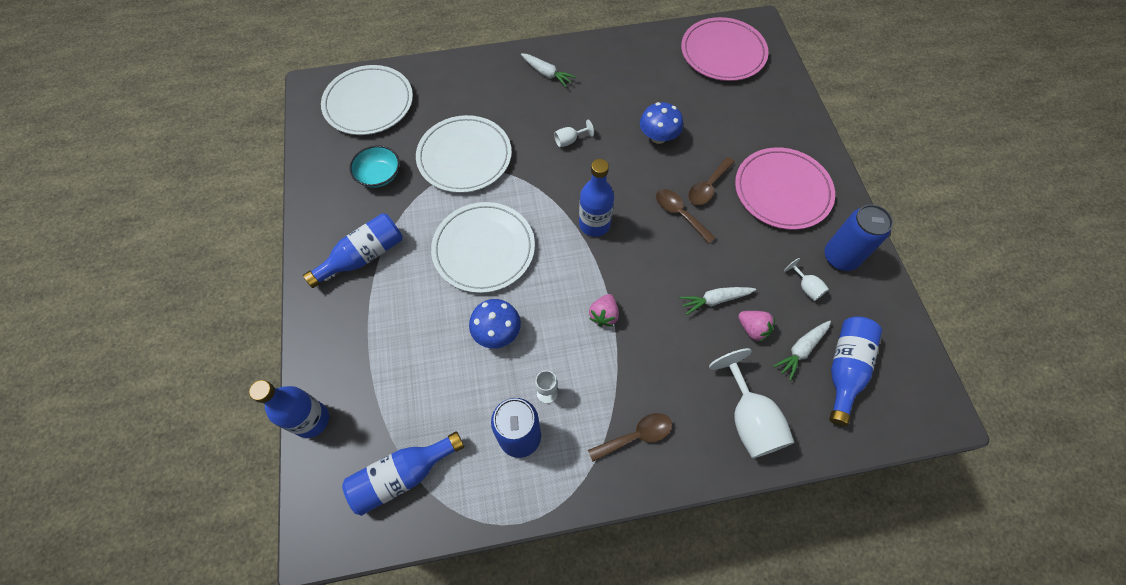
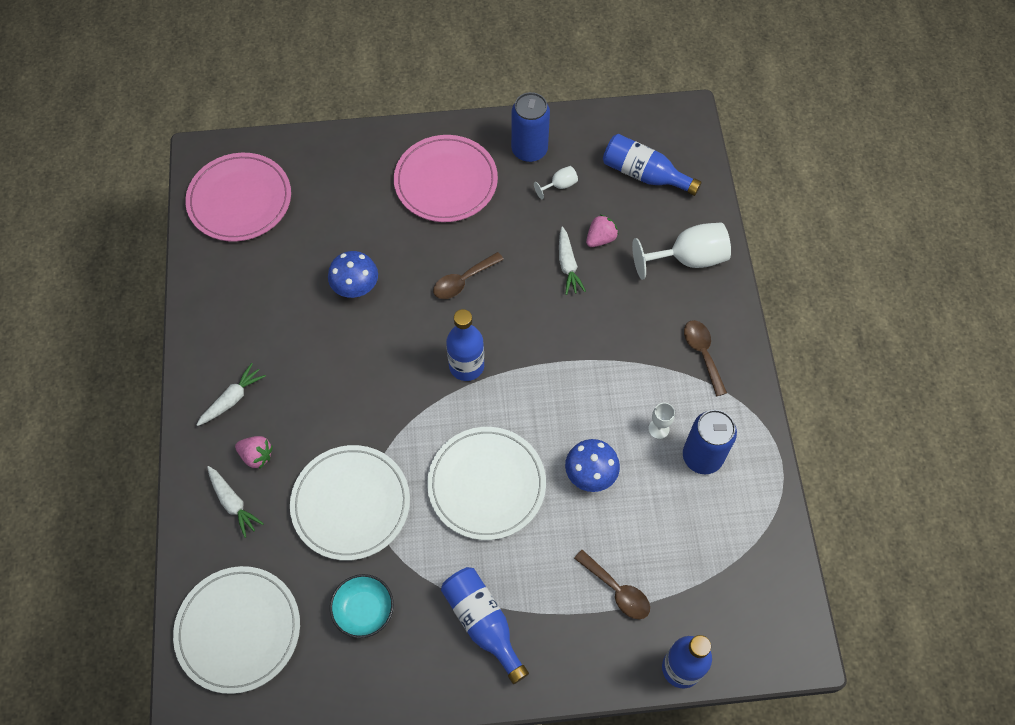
camera: 85 degrees left, 0 degrees up
(403, 475) = (739, 569): blue bottle -> none
(569, 140) = (345, 381): white goblet -> none
(604, 315) = (577, 368): pink strawberry -> pink strawberry (256, 456)
(708, 187) = (431, 248): brown spoon -> brown spoon (617, 590)
(801, 350) = (624, 204): white carrot -> white carrot (233, 503)

